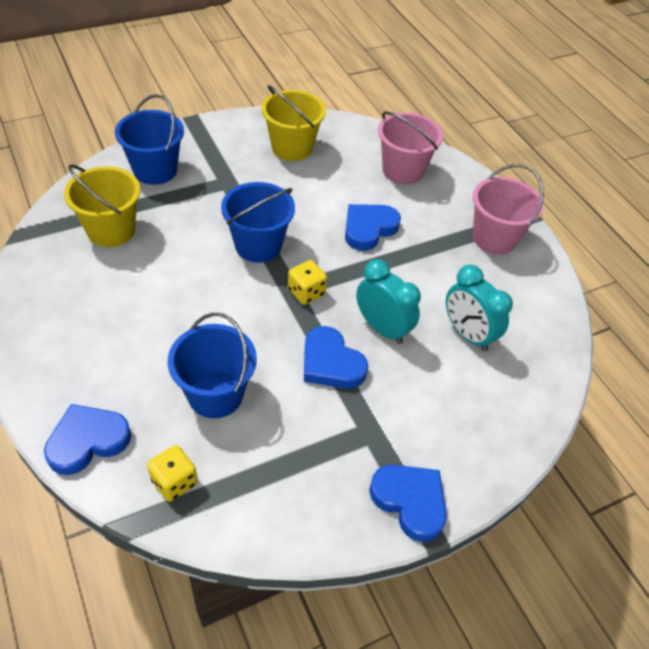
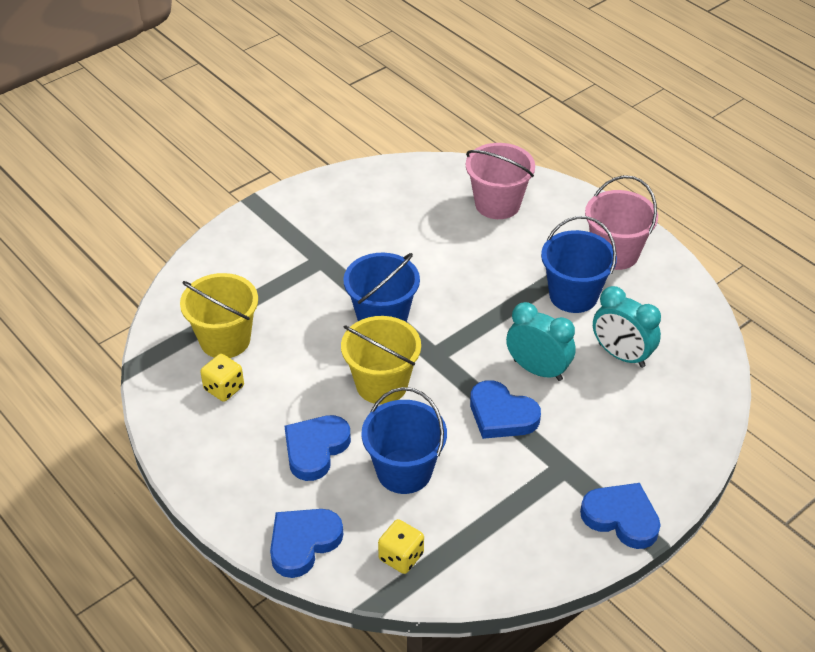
camera: 10 degrees left, 5 degrees down
(155, 170) = (239, 265): blue bucket -> blue bucket (573, 295)
(292, 148) = (372, 206): yellow bucket -> yellow bucket (381, 384)
(306, 292) = (450, 353): yellow dice -> yellow dice (224, 388)
(369, 229) = (486, 274): blue heart -> blue heart (315, 449)

